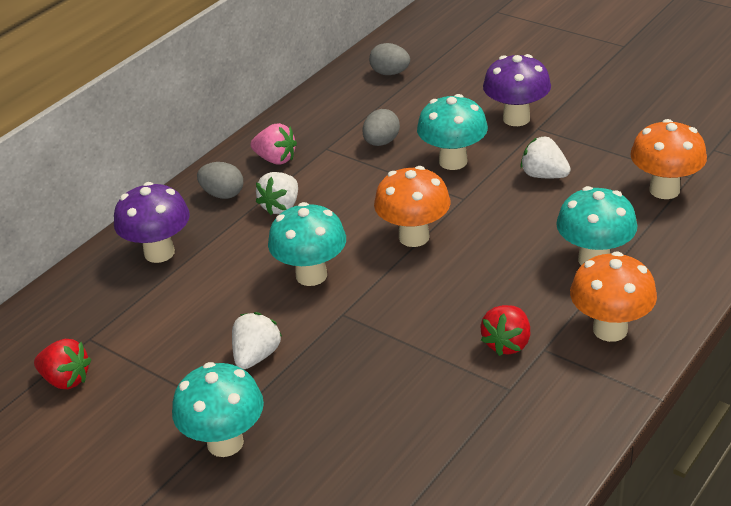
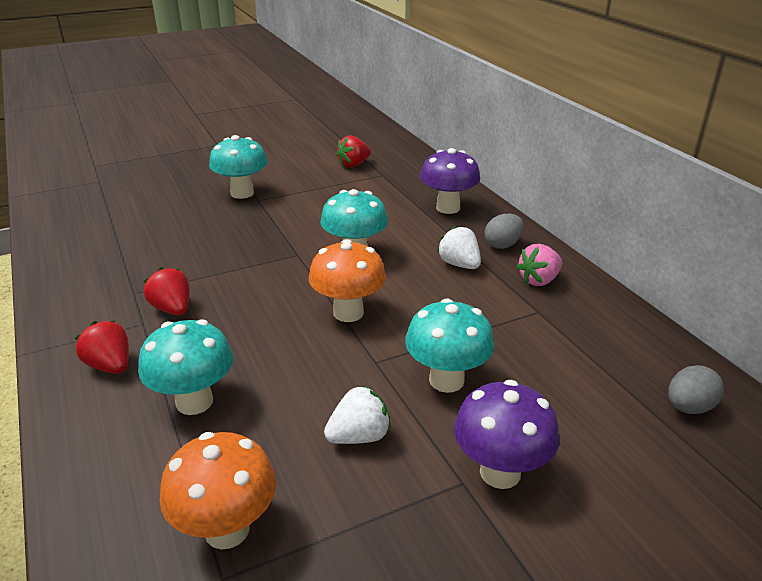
camera: 115 degrees right, 5 degrees down
(256, 356) = (298, 216): white strawberry -> none
(381, 142) = (523, 347): grey egg -> none
(610, 329) = (110, 365): orange mushroom -> red strawberry

